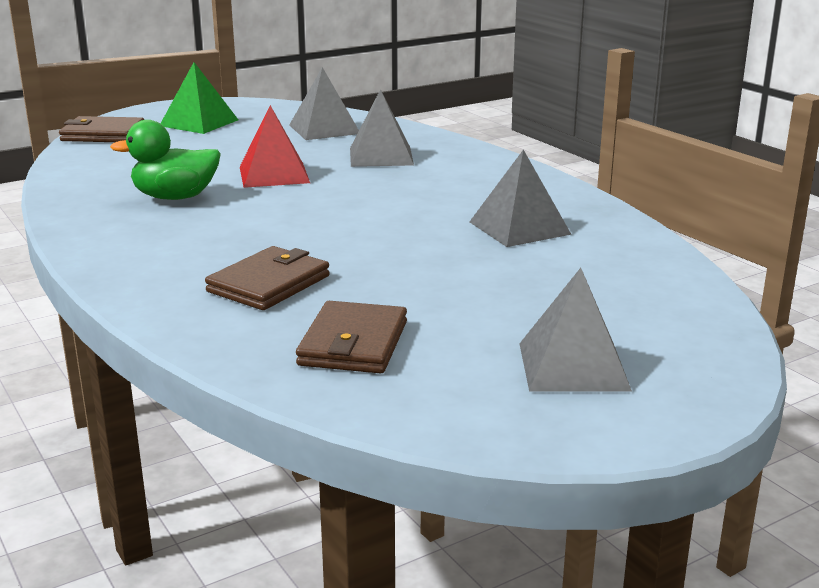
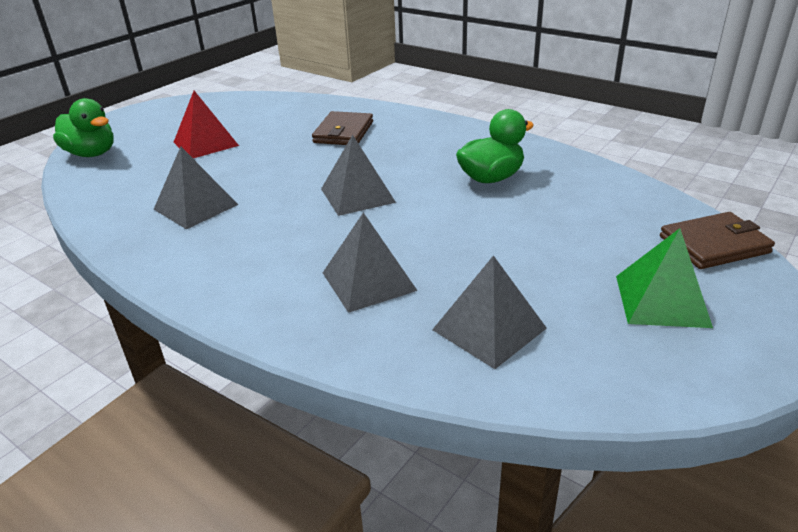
camera: 160 degrees right, 10 degrees up
(274, 175) = (447, 223): red pyramid -> red pyramid (206, 143)
(353, 343) = (274, 115): brown wallet -> none
(573, 366) = (164, 126): grey pyramid -> grey pyramid (357, 195)
(695, 331) = (92, 154): none -> green duck

